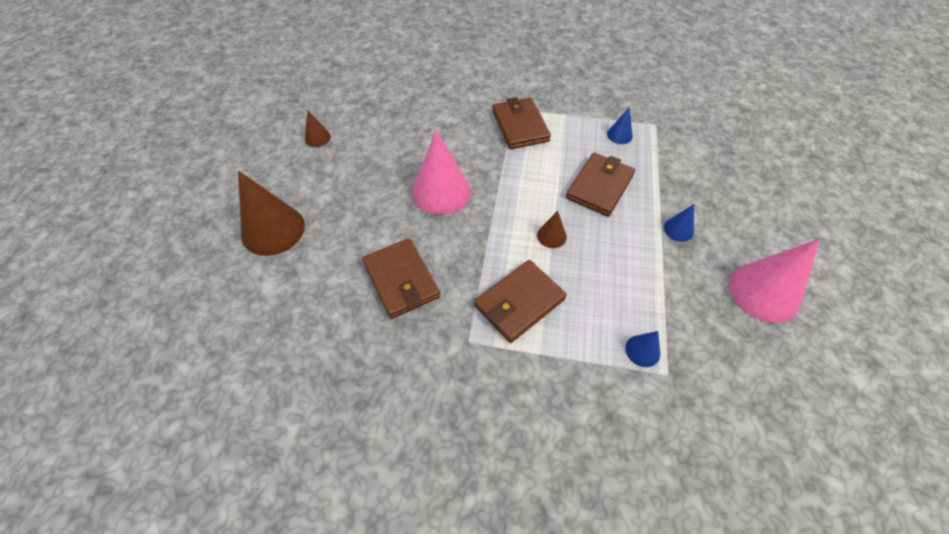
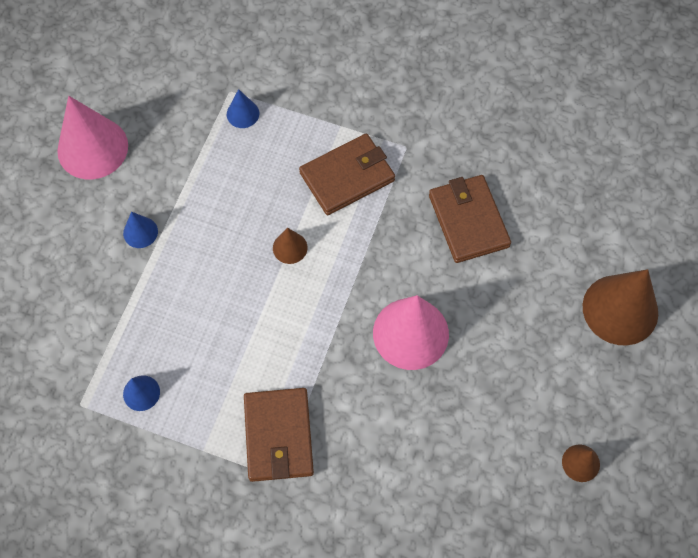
camera: 170 degrees left, 10 degrees up
(599, 186) = (206, 308): brown wallet -> none

